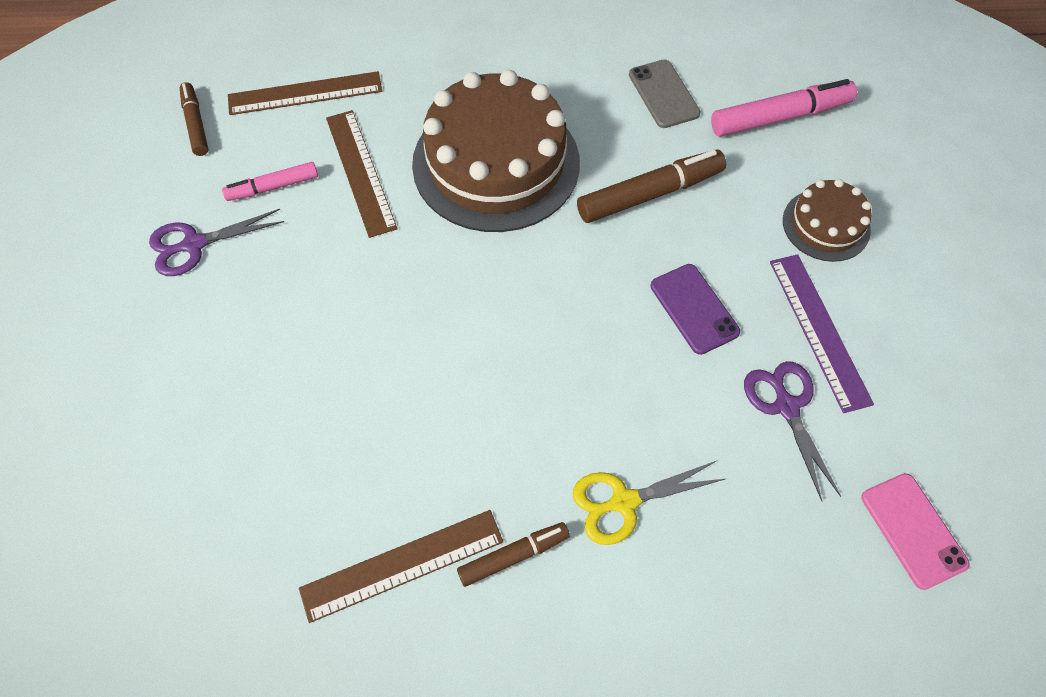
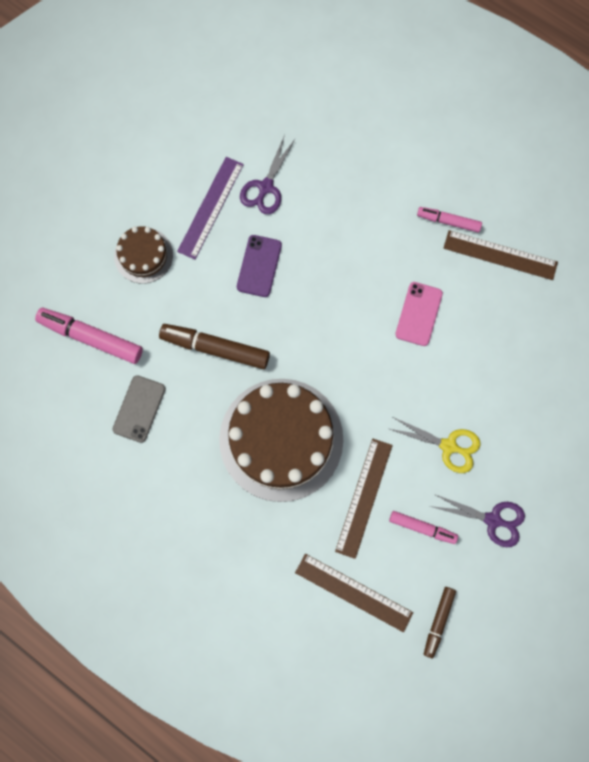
camera: 140 degrees left, 15 degrees up
(513, 556) = (448, 221): brown marker -> pink marker
(624, 502) = (380, 205): yellow scissors -> yellow scissors (448, 446)
(913, 530) = (268, 100): pink phone -> pink phone (418, 314)

